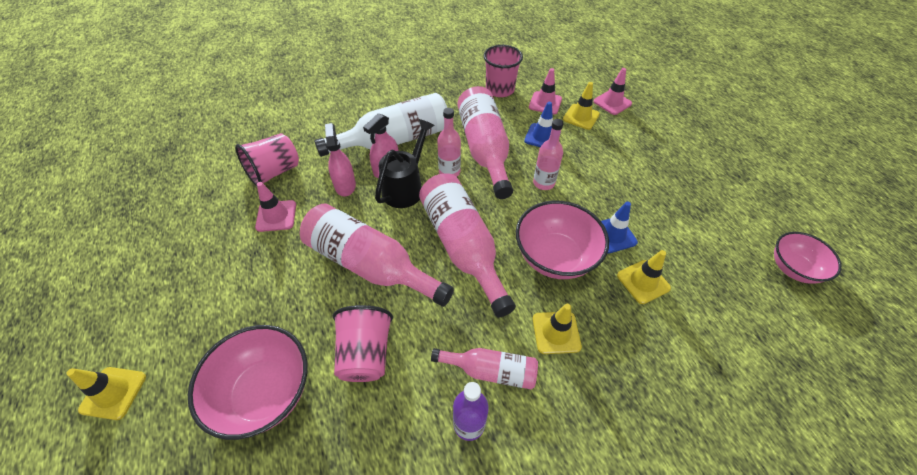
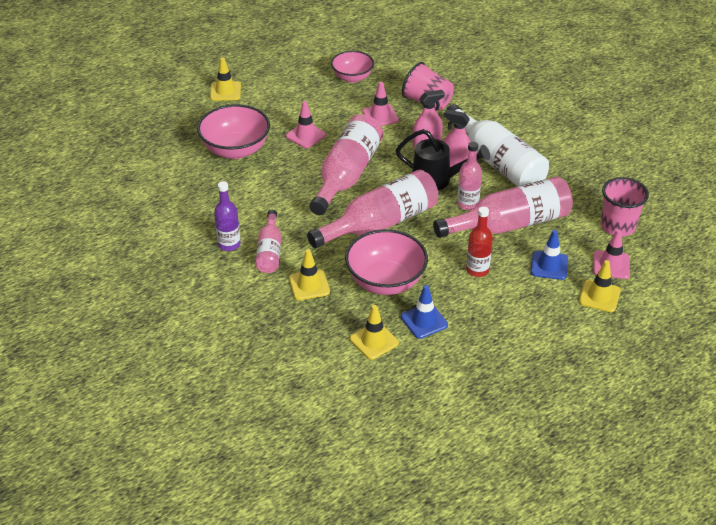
camera: 80 degrees right, 10 degrees down
(366, 353) = (271, 187): pink cup -> none
(543, 183) = (477, 270): pink bottle -> red bottle
(612, 102) = (642, 324): pink traffic cone -> pink traffic cone (306, 135)
(793, 268) = (422, 459): pink bowl -> pink bowl (352, 77)

